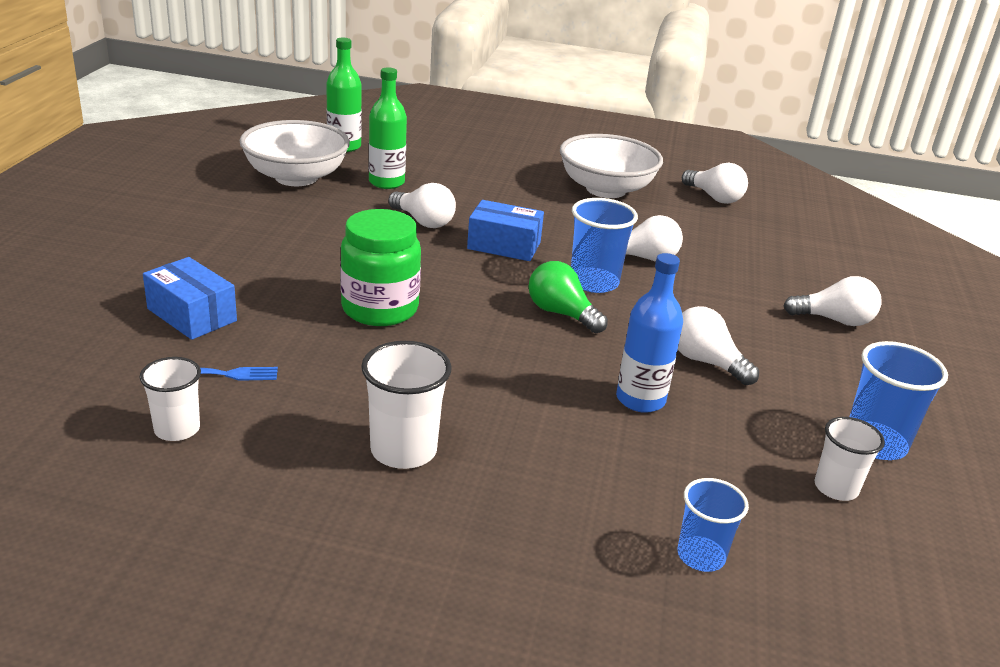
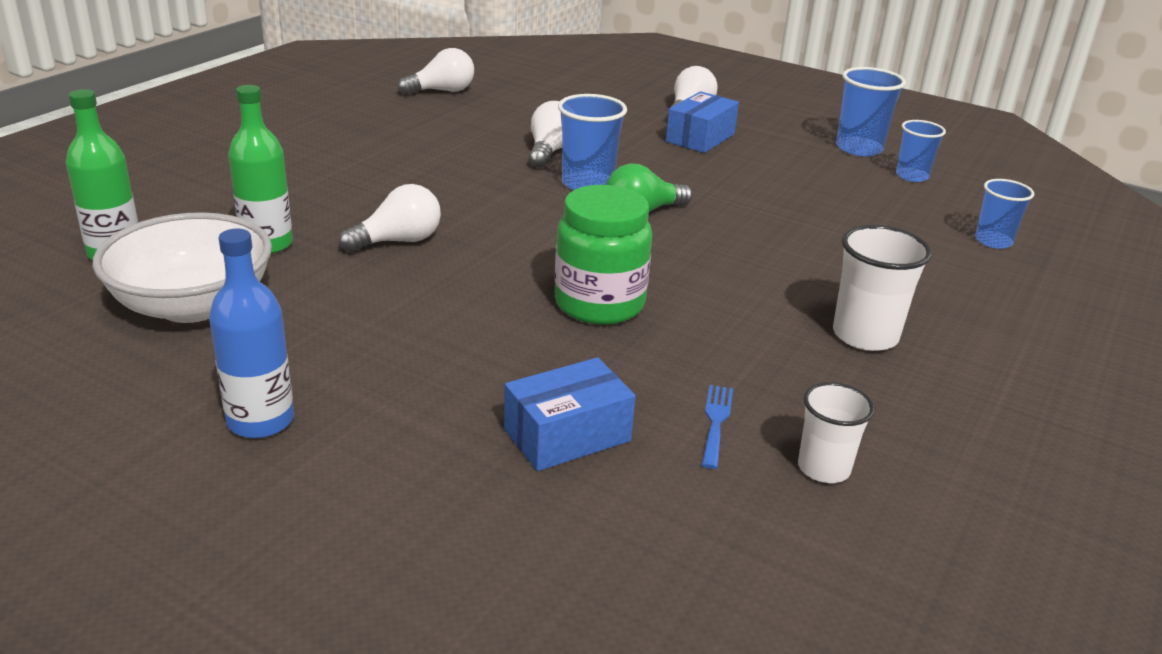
camera: 70 degrees left, 0 degrees up
(504, 245) = (486, 209): blue box -> blue box (700, 138)
(606, 189) = (386, 131): white bowl -> none
(640, 399) = (794, 213): blue bottle -> blue bottle (260, 421)
(706, 362) = (742, 173): white light bulb -> none
(836, 488) = (912, 176): white cup -> blue cup

